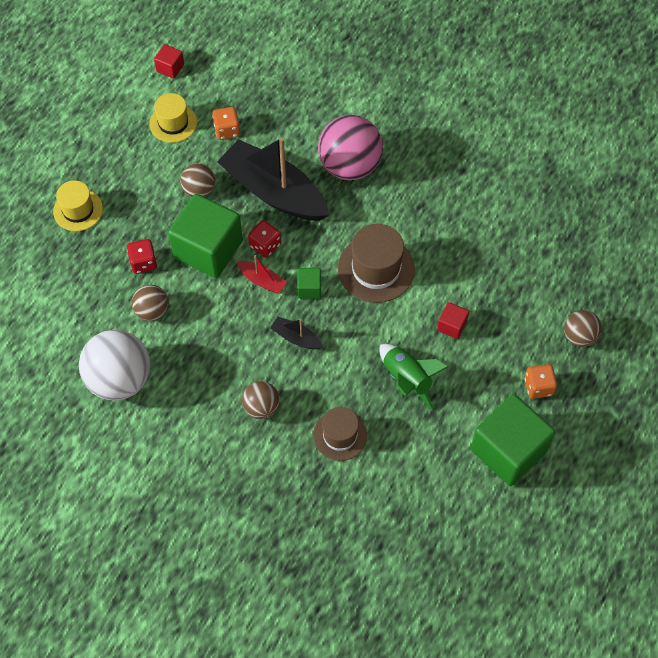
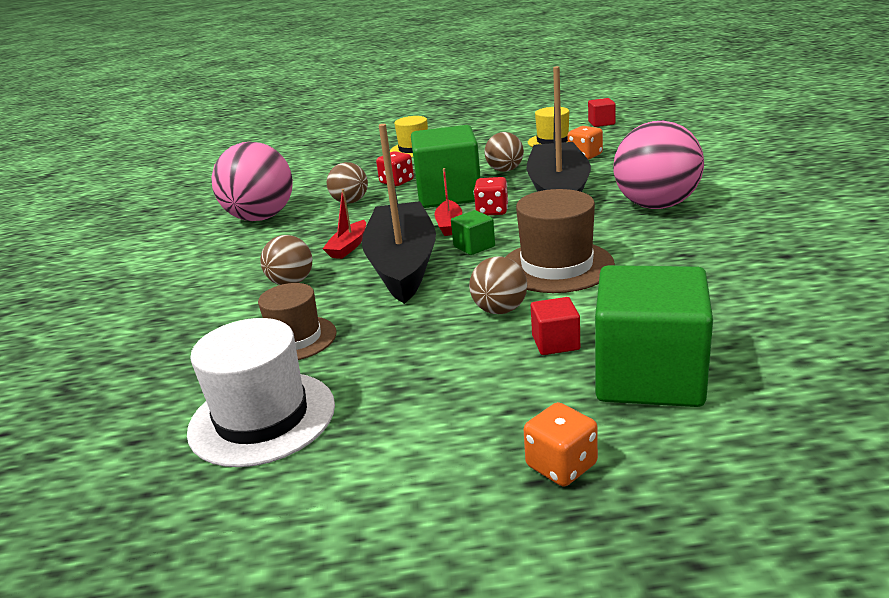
camera: 60 degrees right, 35 degrees down
(120, 379) = (261, 218): white ball -> pink ball
(237, 352) = (348, 247): none -> red boat
(296, 337) = (403, 264): black boat -> black boat, size x2.37
(407, 379) = (430, 347): green rocket -> none
(408, 482) = (262, 418): none -> white hat
(508, 450) = (402, 490): green cube -> green cube (649, 376)
(579, 336) = (720, 465): brown ball -> brown ball (500, 310)

